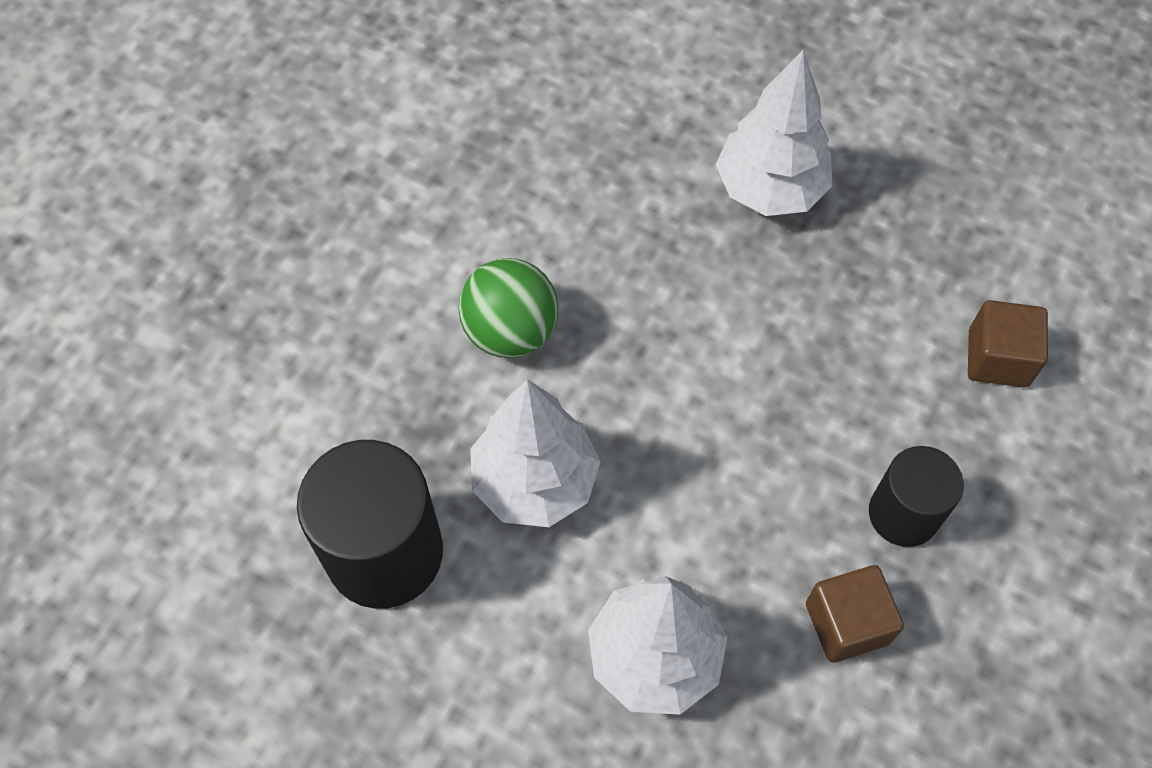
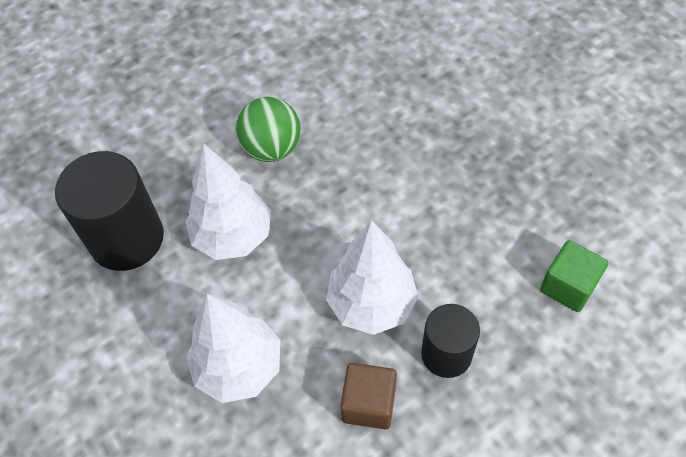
camera: 30 degrees right, 5 degrees down
(770, 189) = (476, 128): white tree -> white tree (372, 304)
(997, 358) = (568, 286): brown cube -> green cube

